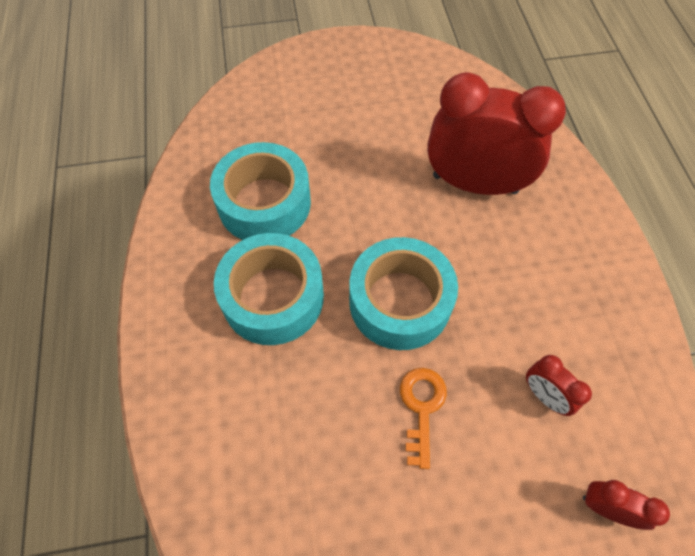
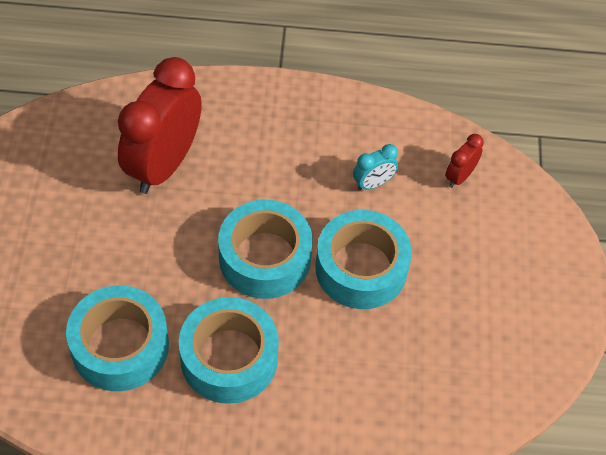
camera: 80 degrees left, 5 degrees down
(421, 407) = (361, 268): orange key -> turquoise tape
(544, 396) = (373, 183): red clock -> turquoise clock

